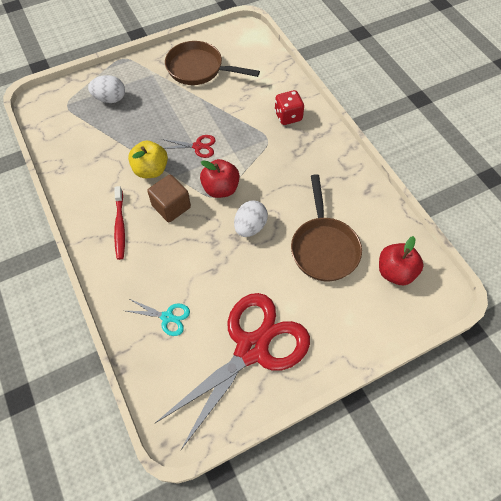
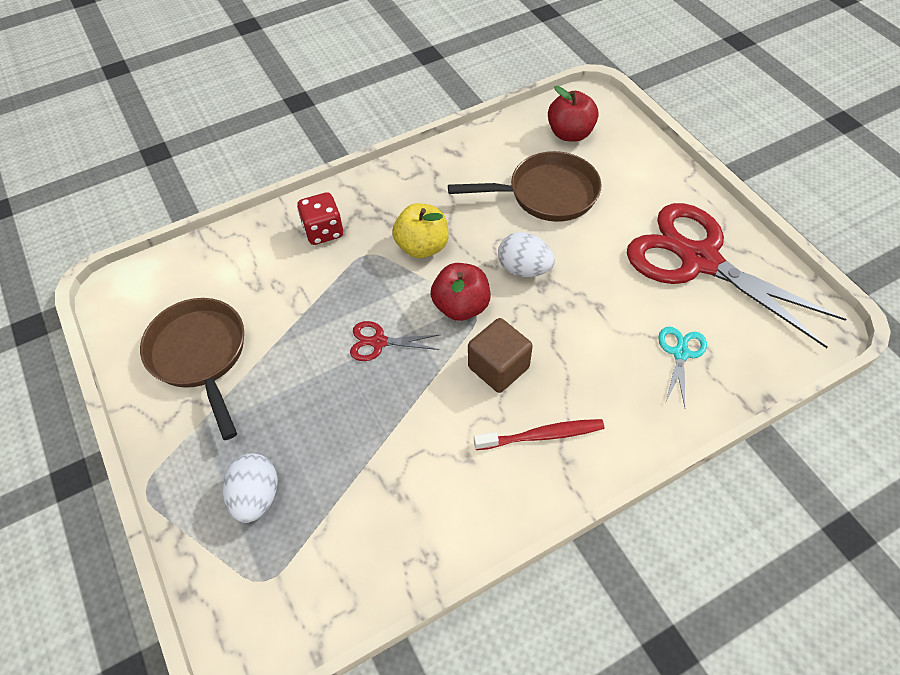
camera: 90 degrees left, 5 degrees down
(151, 170) = (428, 404): yellow apple -> yellow apple (422, 246)
(198, 69) = (200, 355): brown pan -> brown pan turned 135 degrees clockwise
(198, 146) = (379, 342): red scissors -> red scissors turned 90 degrees counterclockwise

